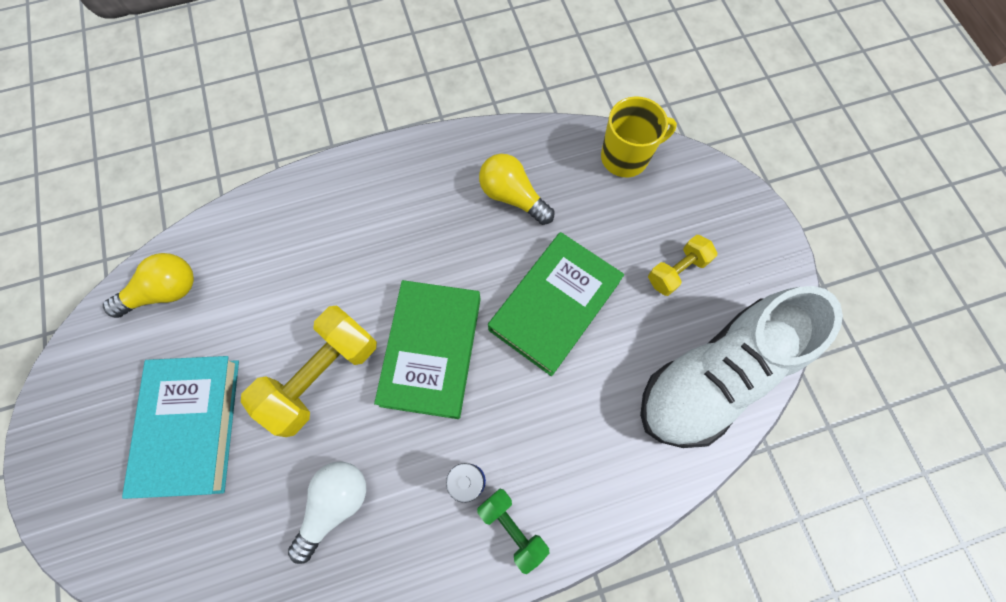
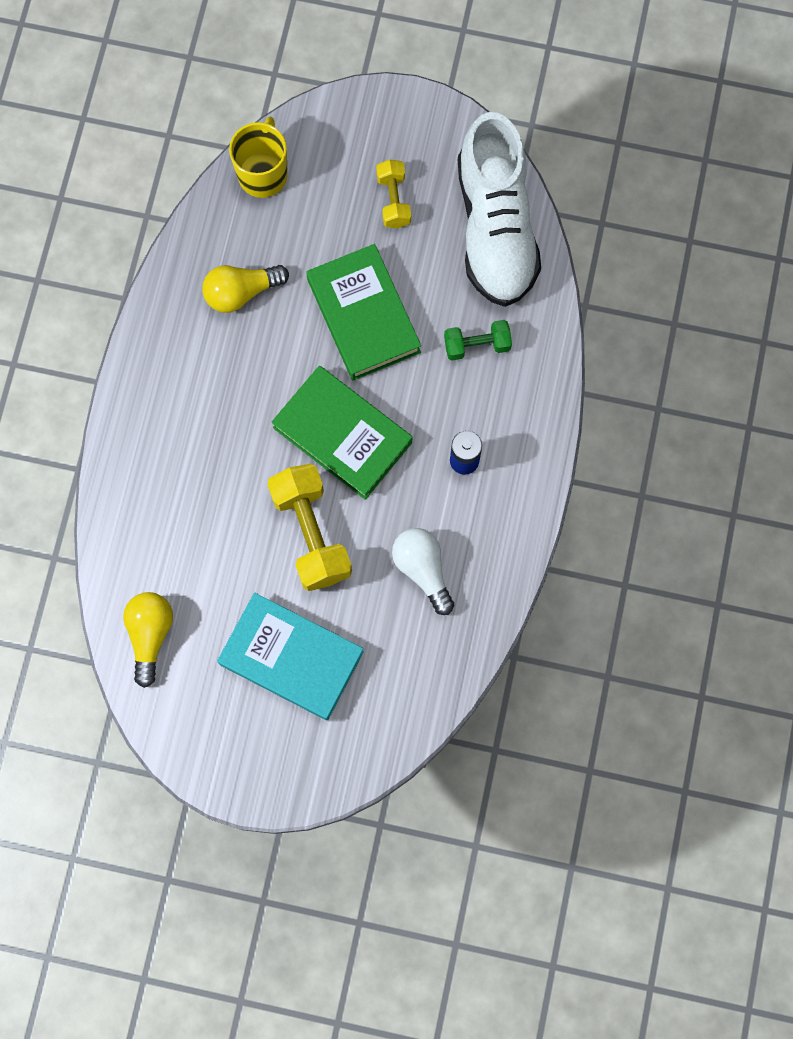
camera: 60 degrees left, 5 degrees up
(512, 527) = (516, 446): green dumbbell -> green dumbbell (477, 345)

